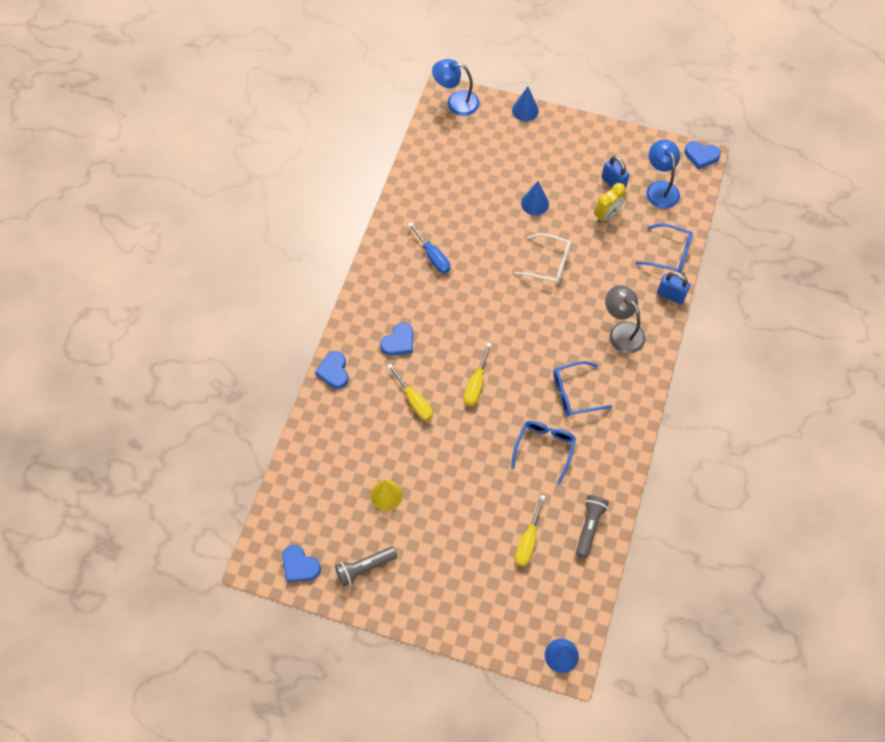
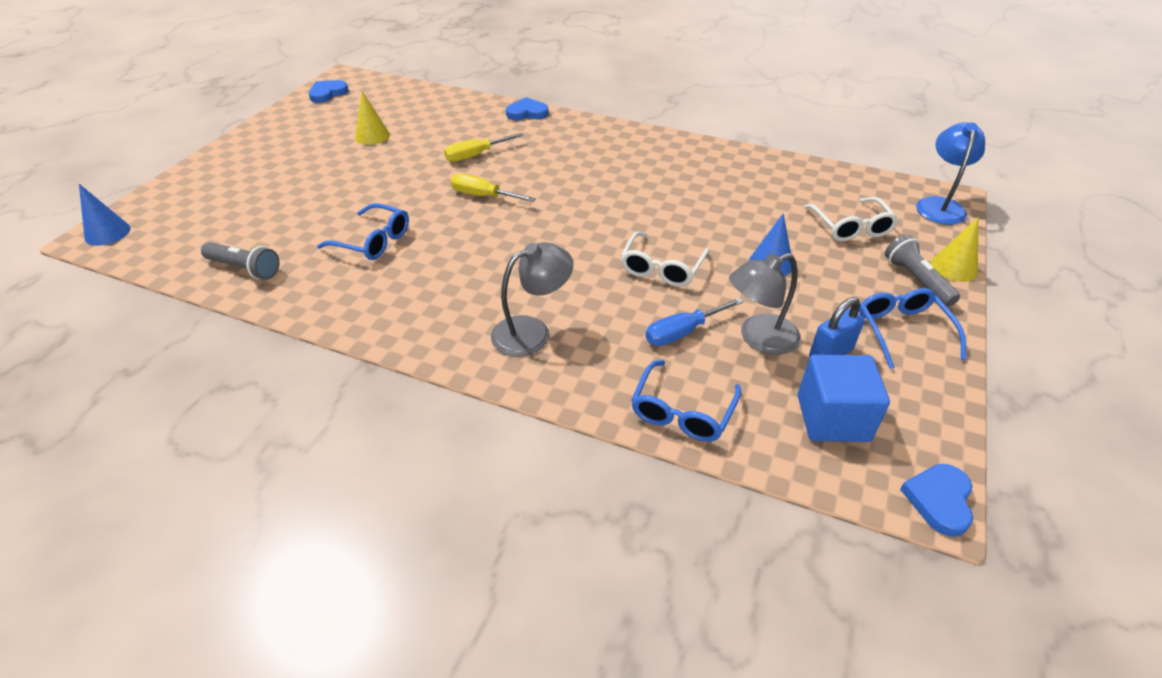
camera: 95 degrees right, 20 degrees down
(364, 568) = (302, 123): grey flashlight -> grey flashlight (916, 280)
(399, 342) = (555, 149): blue heart -> none
(433, 256) = (673, 175): blue screwdriver -> blue screwdriver (683, 332)
(488, 155) = (850, 227): none -> white glasses
(525, 110) = (954, 267): blue cone -> yellow cone
(528, 540) = (261, 219): yellow screwdriver -> none
(575, 393) = (443, 274): blue glasses -> blue glasses (903, 331)
(607, 215) = (759, 338): yellow clock -> grey lamp
(660, 188) = (833, 418): blue lamp -> blue cube
(671, 295) = (593, 401): blue padlock -> none

